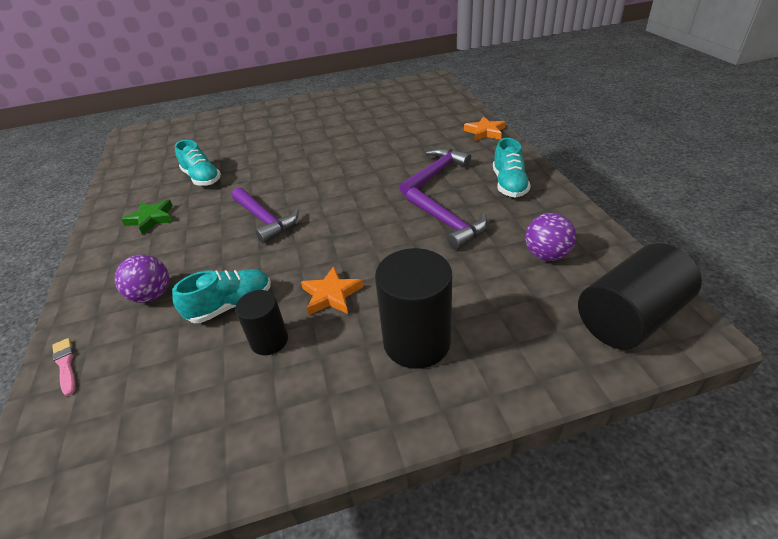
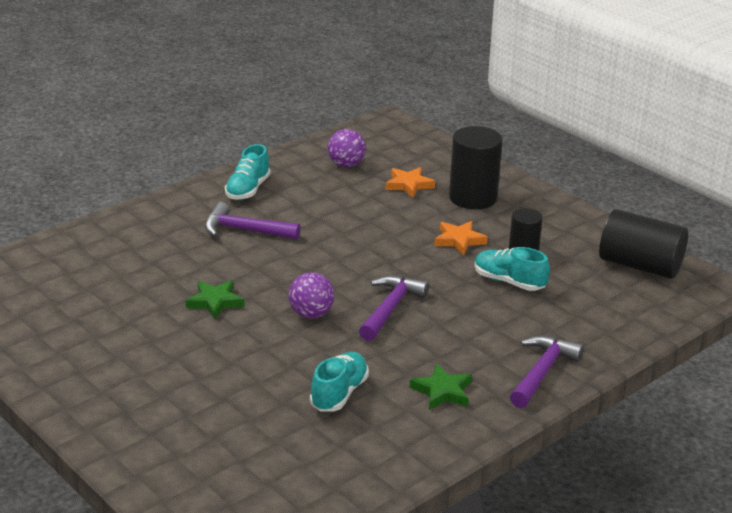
camera: 120 degrees left, 10 degrees down
(65, 365) = (629, 334): pink brush -> none
(152, 295) = (535, 328): purple ball -> purple ball (311, 314)
(344, 150) = (215, 302): none -> green star
(447, 223) = (331, 209): purple hammer -> purple hammer (542, 372)
(485, 132) = (133, 216): orange star -> orange star (409, 185)
(509, 184) = (248, 190): turquoise shoe -> turquoise shoe turned 135 degrees clockwise
(629, 318) = (392, 136): black cylinder -> black cylinder (640, 265)

